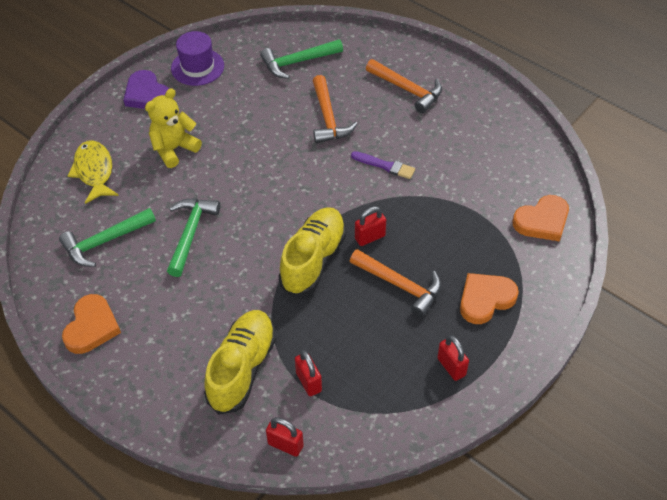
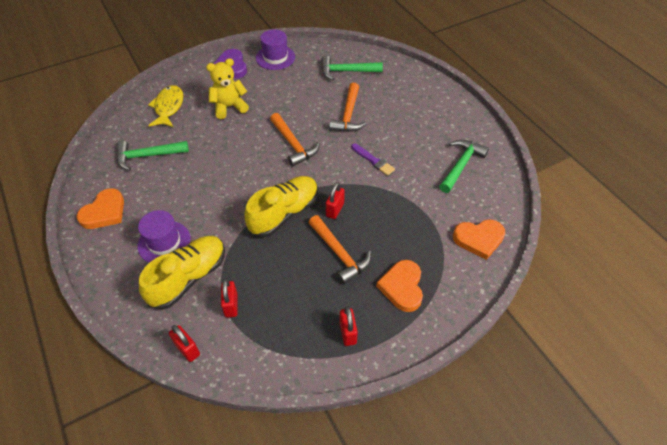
camera: 20 degrees right, 0 degrees up
(189, 338) = (164, 242): none -> purple hat
(190, 234) = (207, 168): green hammer -> green hammer (461, 165)
(370, 237) = (335, 210): red padlock -> red padlock turned 60 degrees counterclockwise
(407, 90) = (417, 111): orange hammer -> orange hammer (293, 144)
(485, 299) = (402, 287): orange heart -> orange heart turned 75 degrees counterclockwise

